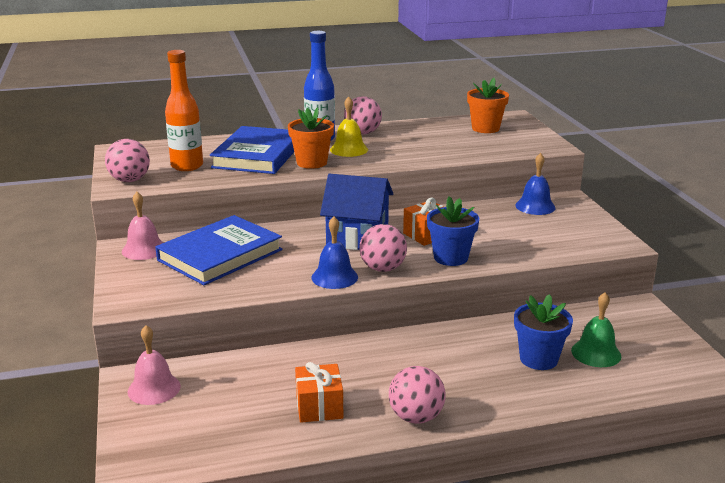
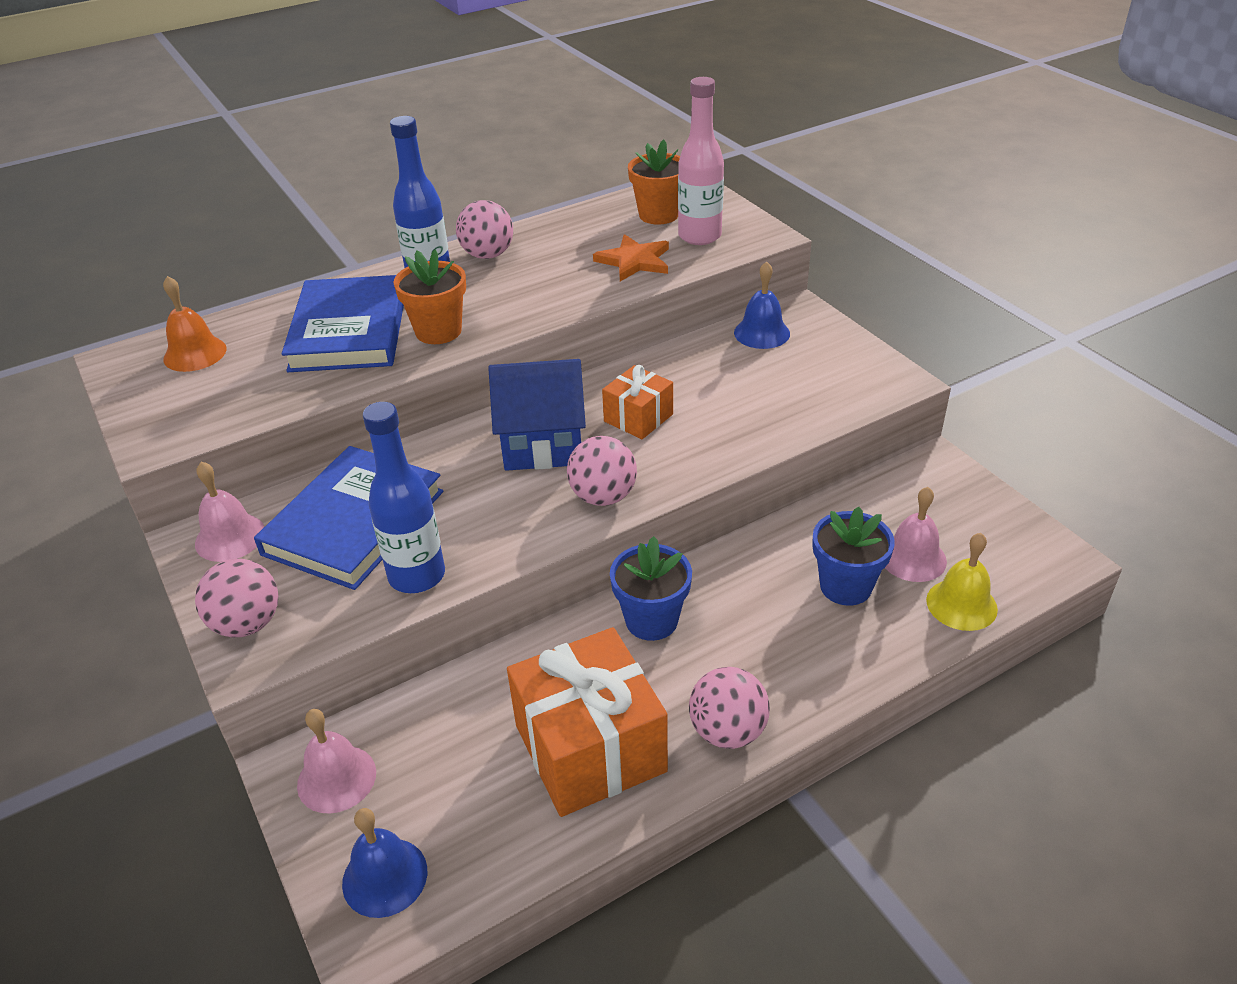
camera: 15 degrees left, 15 degrees up
(130, 180) = (167, 424): pink ball -> pink ball (247, 624)
(162, 153) = (195, 353): none -> orange bell
(187, 166) = (247, 375): orange bottle -> none
(244, 285) = (417, 576): none -> blue bottle
(319, 407) = (590, 748): orange gift -> orange gift, size x1.86
(334, 277) = (542, 529): blue bell -> blue bell (385, 877)
(349, 149) = (482, 293): yellow bell -> yellow bell (961, 604)
(450, 258) = (688, 455): blue flower pot -> blue flower pot (651, 620)
(456, 147) = (634, 261): none -> orange star
(507, 142) = (699, 236): none -> pink bottle
(596, 353) = (912, 558): green bell -> pink bell

